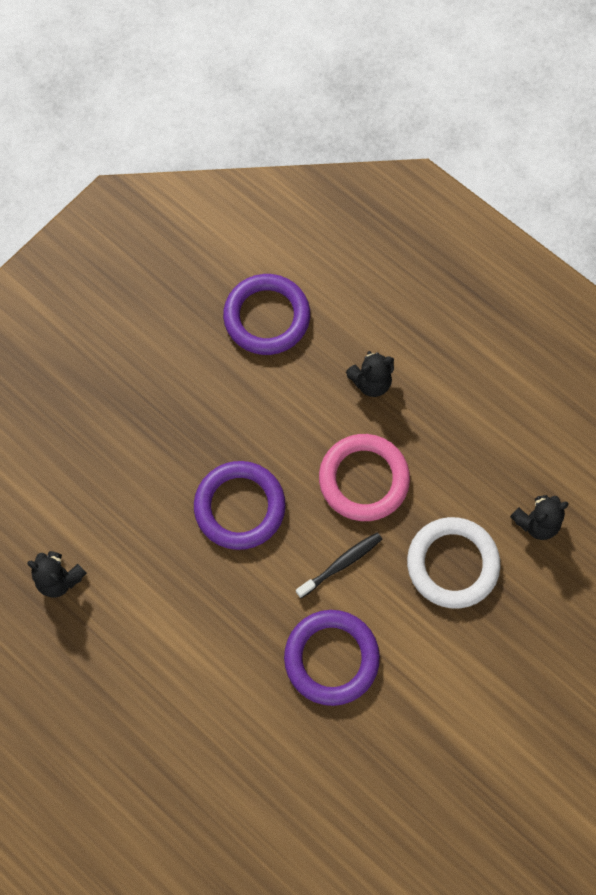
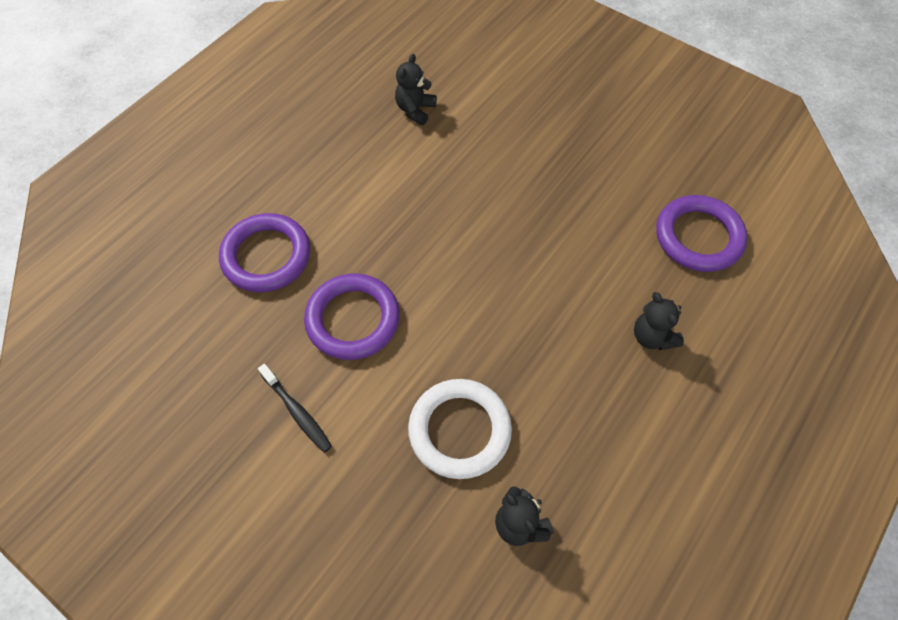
camera: 85 degrees right, 10 degrees down
(240, 507) = (496, 231): purple ring -> purple ring (266, 256)
(341, 564) = (449, 321): black toothbrush -> black toothbrush (297, 412)
(363, 479) = (542, 336): pink ring -> none

